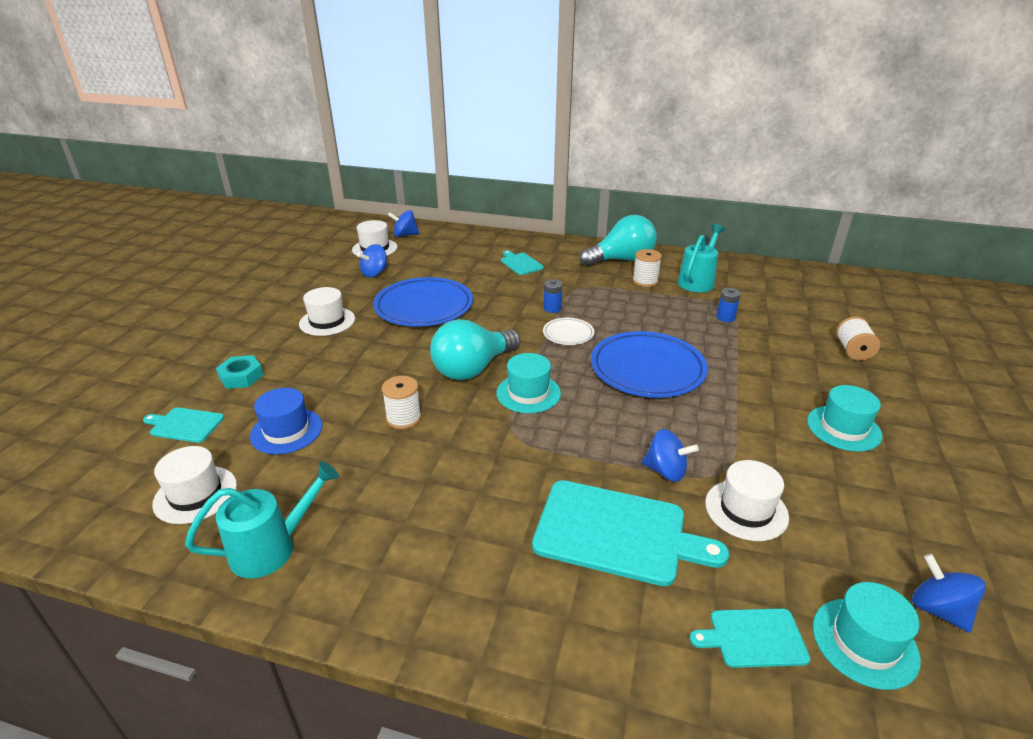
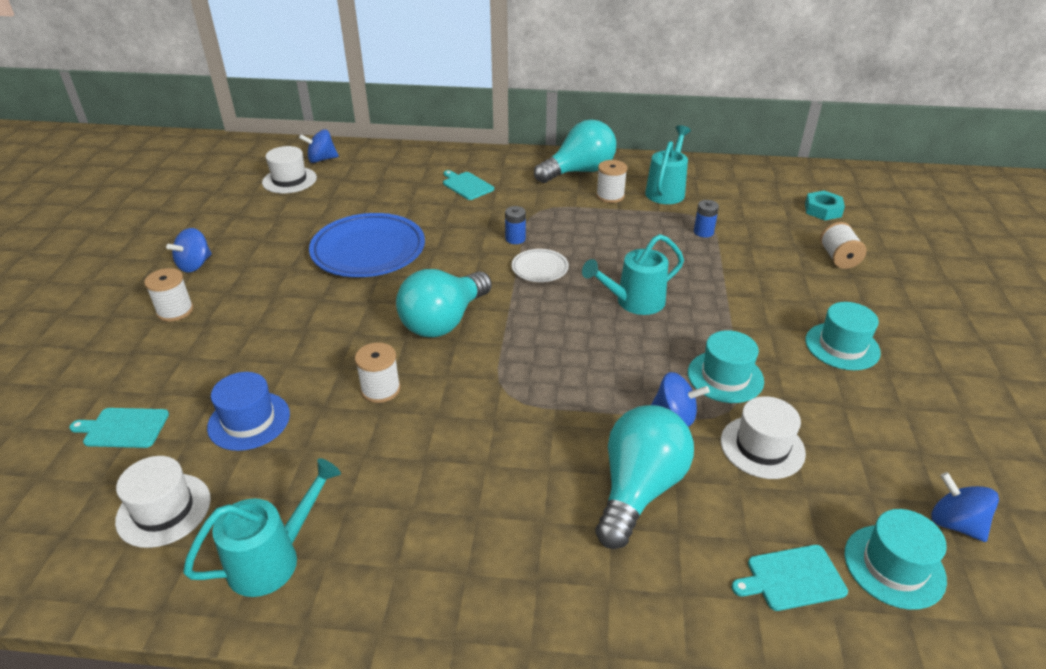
camera: 10 degrees left, 5 degrees up
(241, 377) = (174, 360): turquoise nut -> turquoise nut (823, 210)
(254, 339) = (175, 311): none -> white spool
(327, 321) = (258, 280): white hat -> none
(375, 273) = (298, 212): blue spinning top -> blue spinning top (195, 265)
(528, 393) = (512, 344): turquoise hat -> turquoise hat (725, 377)
(616, 532) = (639, 489): turquoise cutting board -> turquoise light bulb
(647, 370) = (633, 302): blue plate -> turquoise watering can

